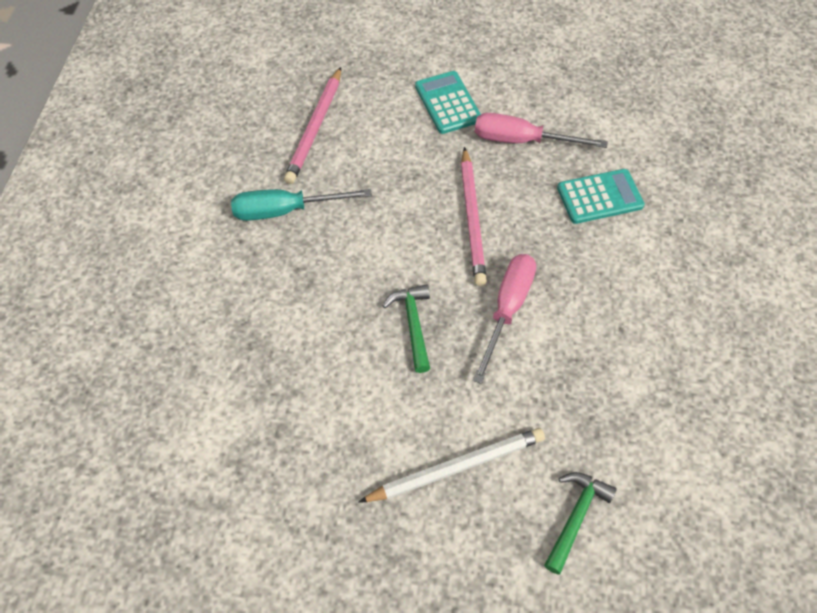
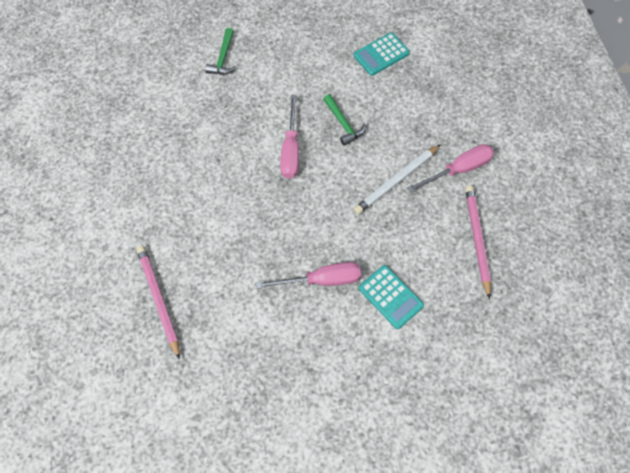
camera: 160 degrees right, 5 degrees up
(285, 210) = (459, 169): turquoise screwdriver -> pink screwdriver
(456, 467) = (290, 61): white pencil -> white pencil (396, 180)
(472, 218) = (334, 203): pink pencil -> pink pencil (159, 300)
(599, 197) = (251, 249): turquoise calculator -> turquoise calculator (381, 54)

